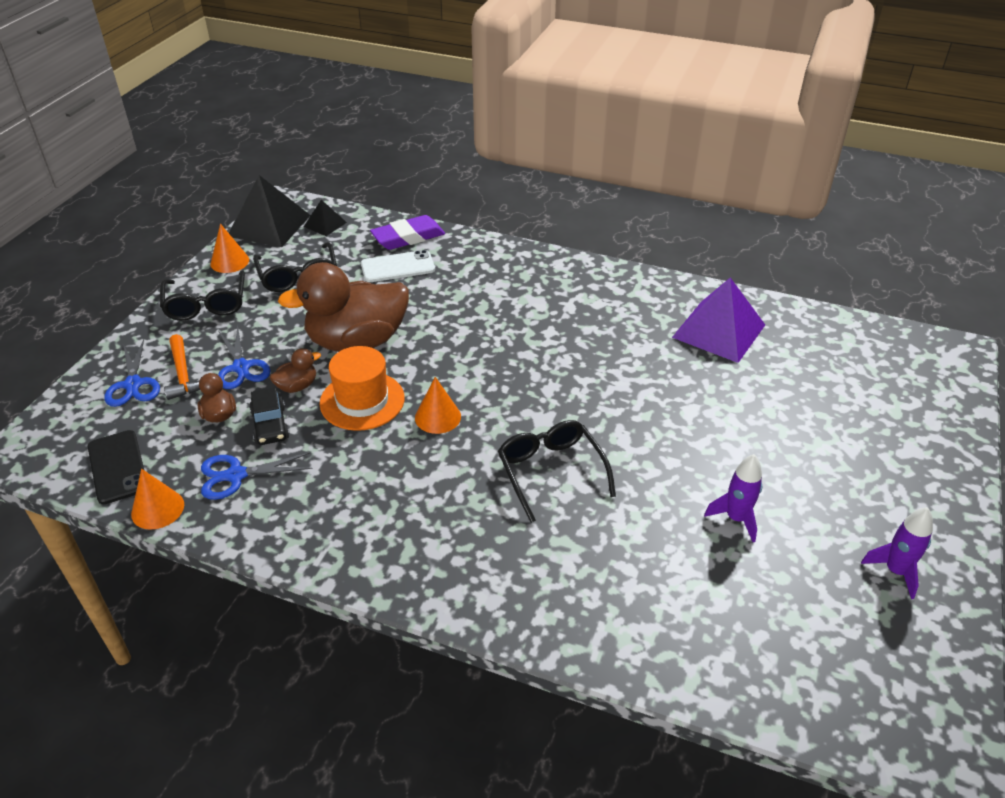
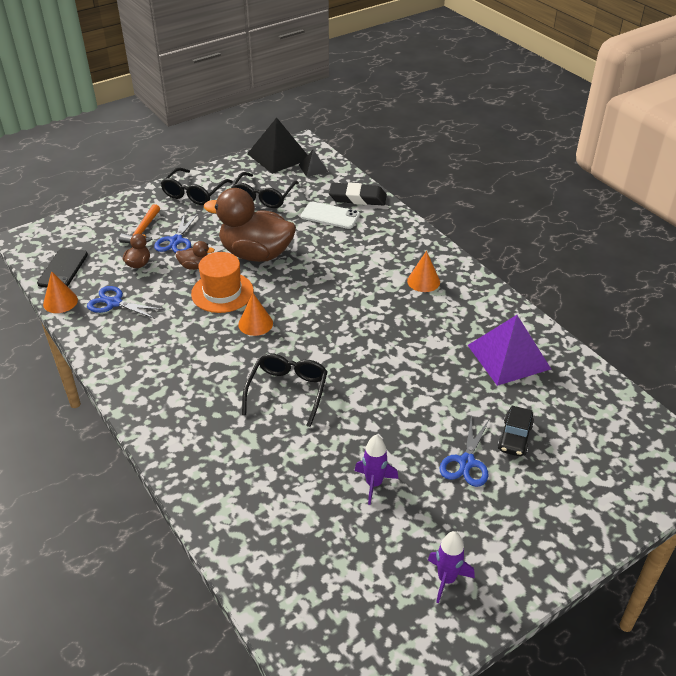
camera: 35 degrees right, 0 degrees up
(133, 384) = (112, 225): blue scissors -> blue scissors (466, 462)
(229, 261) = (233, 171): orange cone -> orange cone (423, 281)
(270, 425) = (158, 283): black car -> black car (514, 437)
(408, 237) = (357, 198): purple eraser -> black eraser

